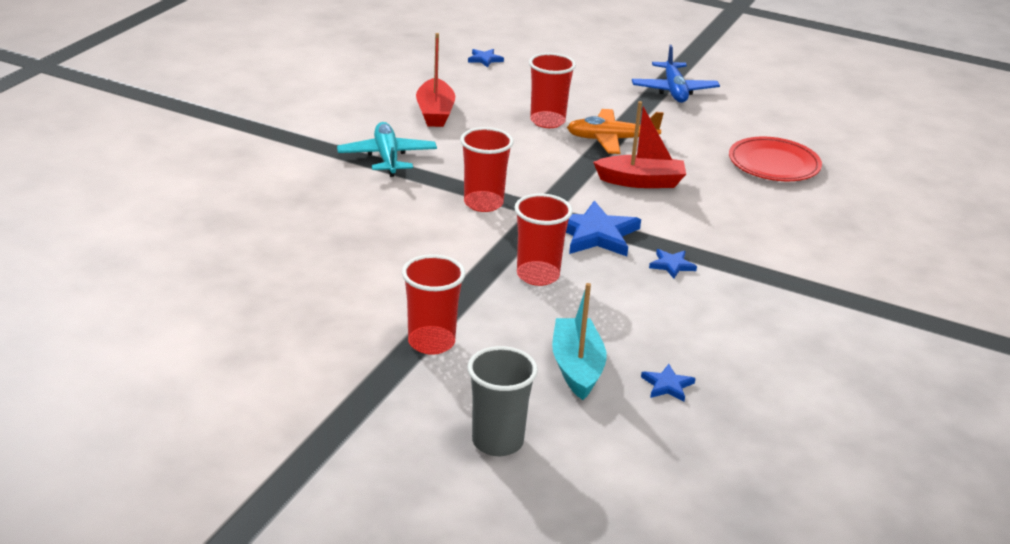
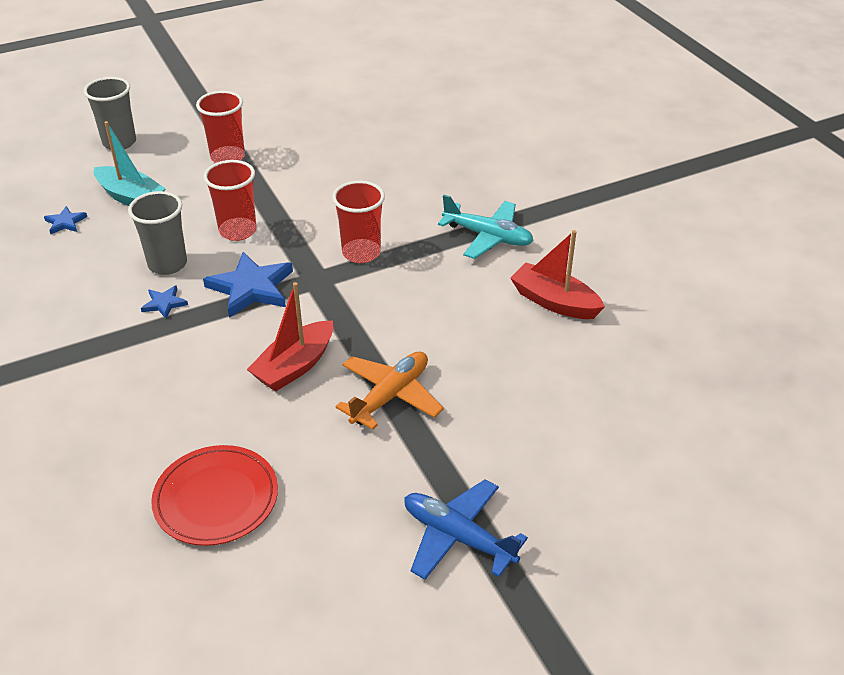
camera: 130 degrees right, 10 degrees up
(485, 59) = (670, 405): blue star -> none
(547, 121) = (471, 371): red cup -> none
(630, 289) = (167, 264): none -> grey cup

